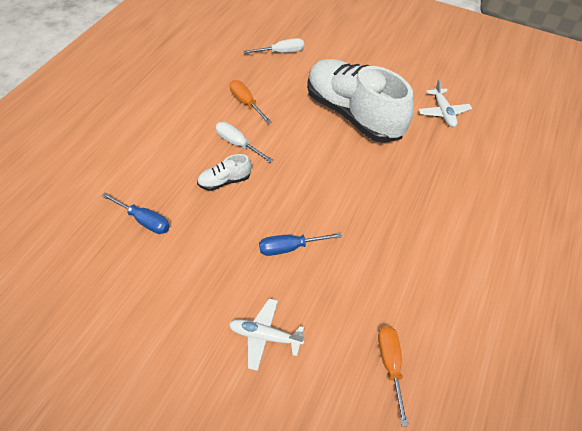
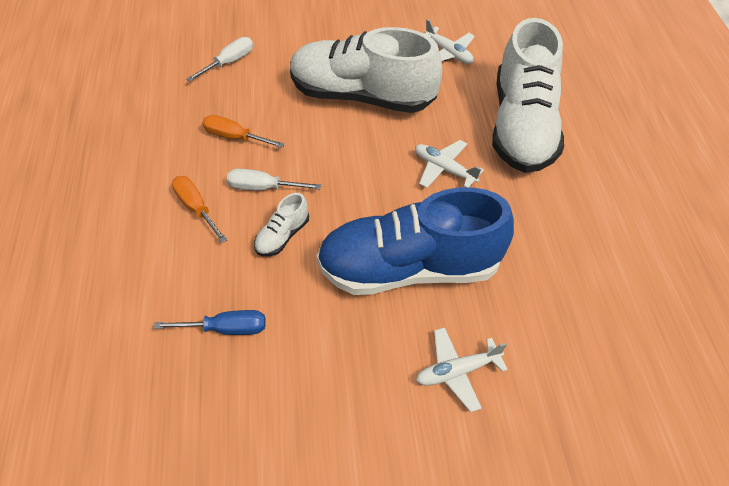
camera: 30 degrees left, 0 degrees up
(290, 247) = (409, 268): blue screwdriver -> blue shoe
(371, 193) = (444, 169): none -> white plane
(390, 365) = (591, 326): orange screwdriver -> orange screwdriver (196, 208)
(457, 191) = (522, 126): none -> white shoe

